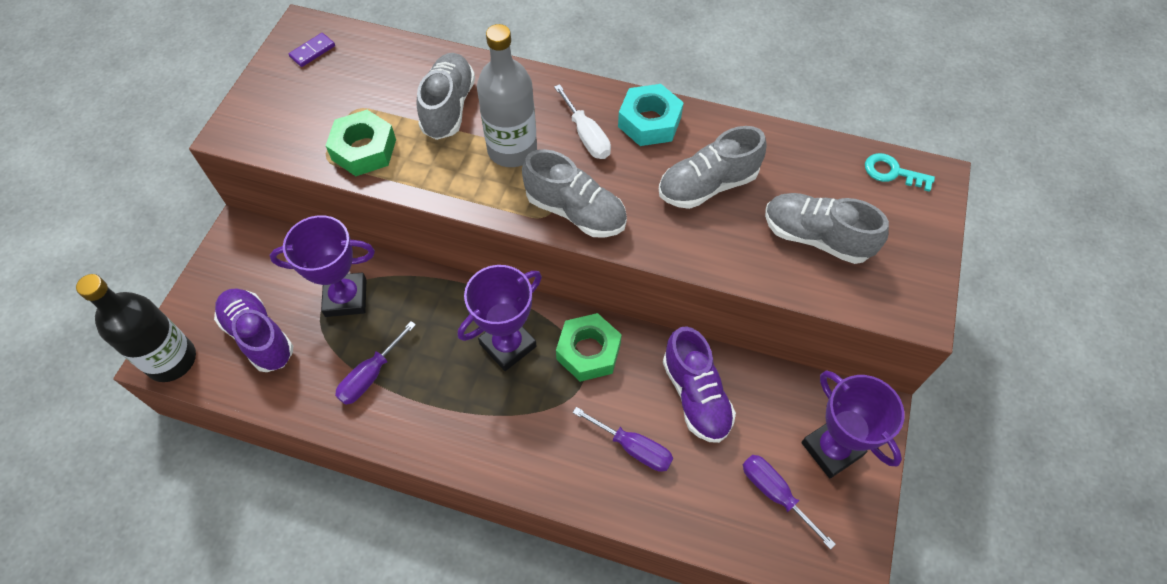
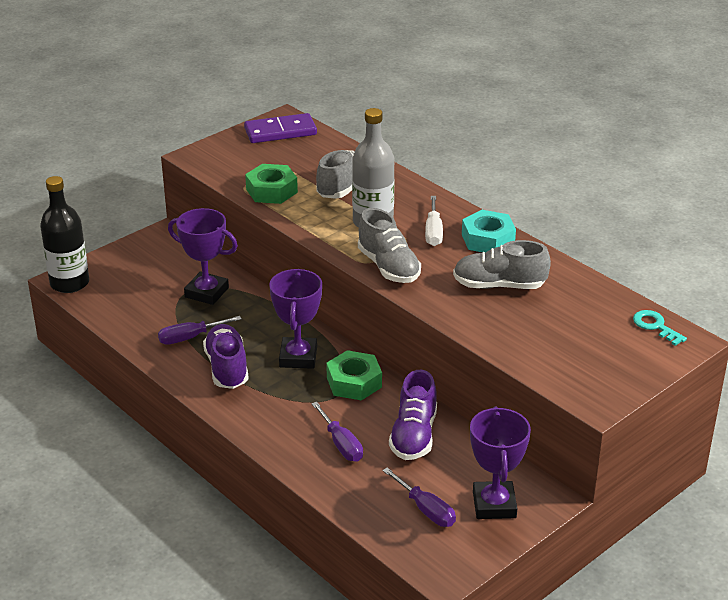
camera: 30 degrees right, 25 degrees down
(259, 336) = (133, 291): purple shoe -> purple shoe (227, 368)
(312, 51) = (280, 131): purple domino -> purple domino, size x2.03
(508, 345) = (298, 357): purple trophy -> purple trophy turned 75 degrees counterclockwise
(775, 493) = (426, 510): purple screwdriver -> purple screwdriver turned 150 degrees clockwise
(816, 237) = (556, 339): grey shoe -> none

